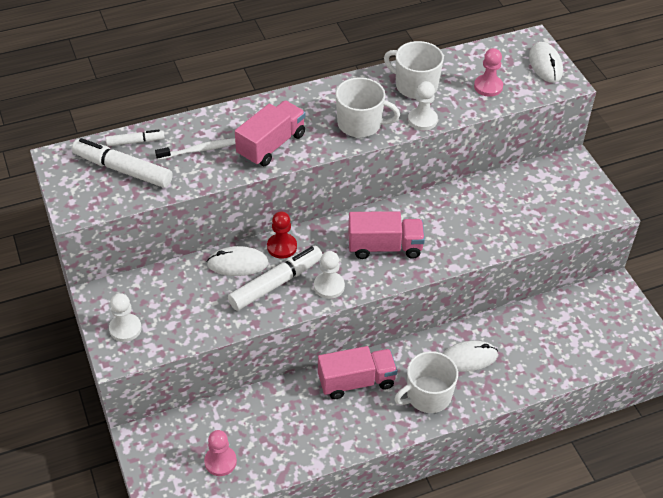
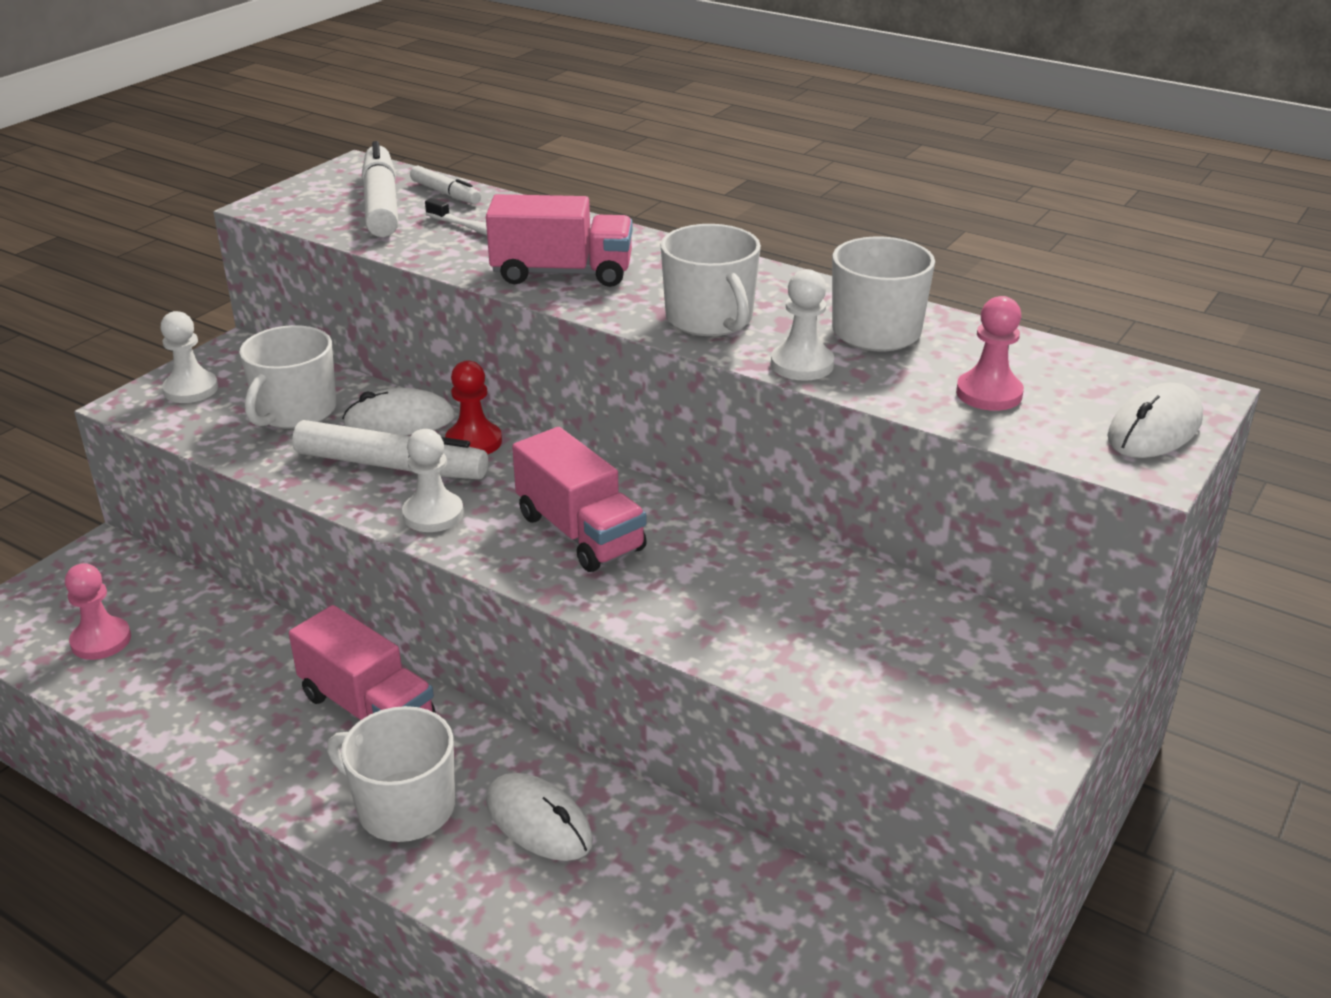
camera: 55 degrees right, 15 degrees down
(190, 297) = (295, 411): none -> white mug
(237, 263) = (399, 421): white mouse -> white mouse turned 60 degrees counterclockwise

